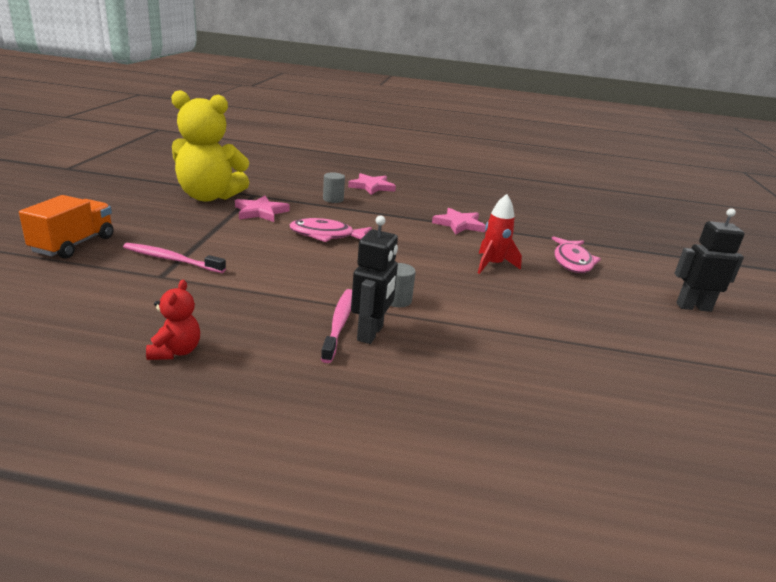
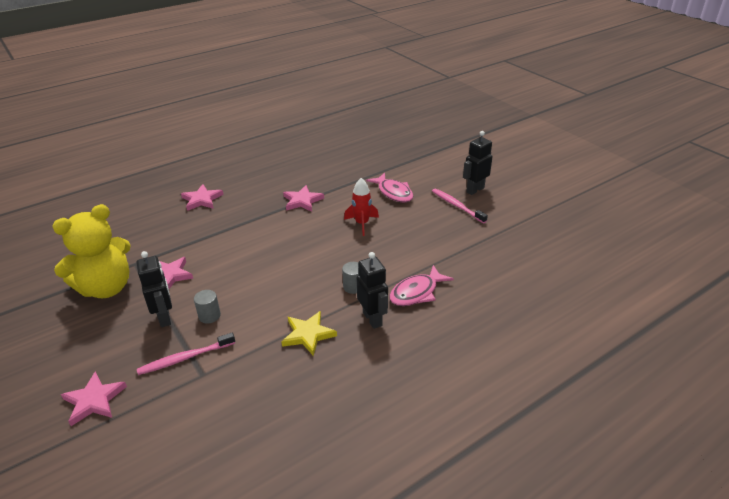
camera: 40 degrees left, 10 degrees up
(73, 244) = (94, 400): orange truck -> pink star
(175, 351) = (303, 410): red teddy bear -> none
(209, 231) = (165, 317): none -> black robot
(288, 305) = (308, 334): none -> yellow star
(326, 235) = (244, 266): pink fish -> pink fish (416, 292)
(333, 199) = (196, 230): grey cylinder -> grey cylinder (209, 316)
(339, 324) = (350, 325): pink toothbrush -> pink toothbrush (457, 206)

